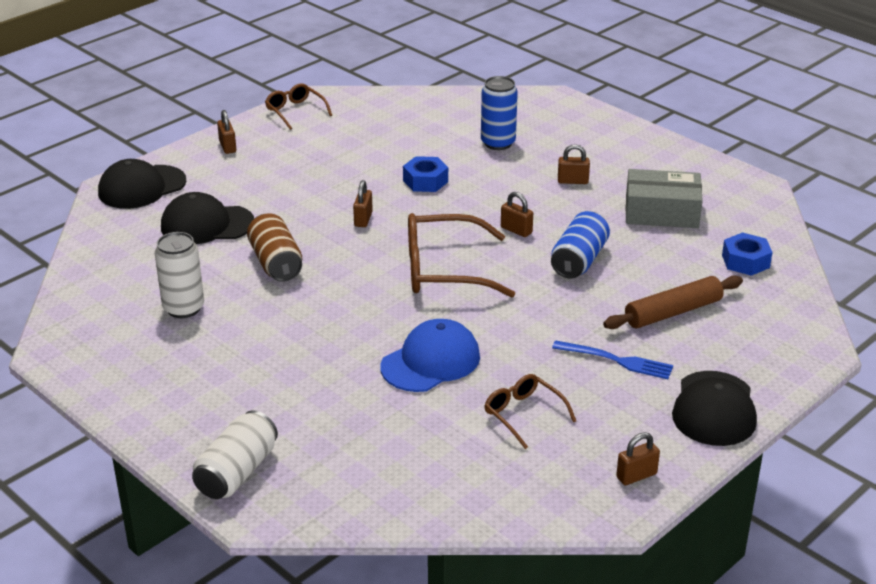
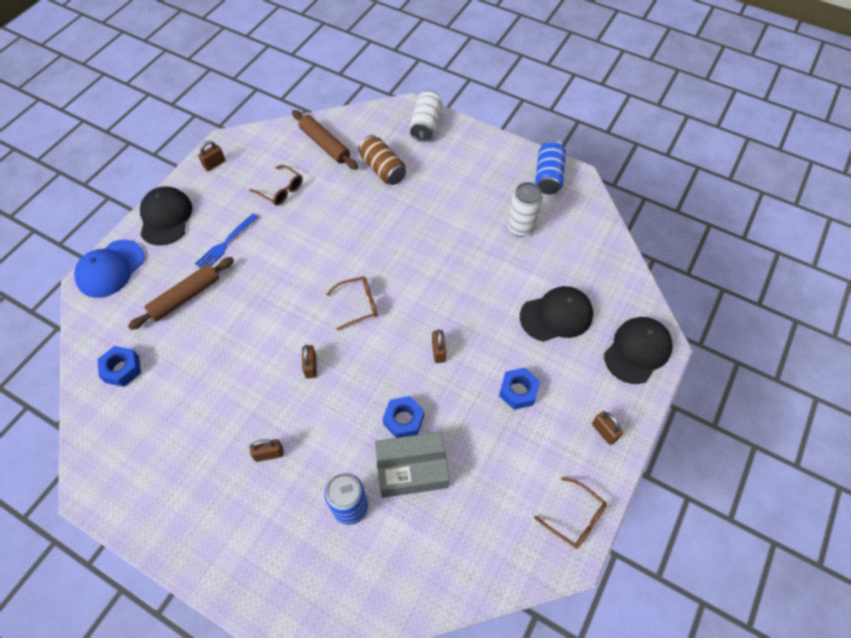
camera: 165 degrees right, 25 degrees up
(275, 263) = (482, 284): brown can -> brown can (383, 169)
(293, 181) = (518, 391): none -> blue nut
(430, 361) = (345, 217): blue cap -> blue cap (110, 269)
(432, 472) = (325, 145): none -> brown rolling pin
(442, 270) = (359, 304): brown glasses -> brown glasses, size x0.55
(516, 230) = (311, 366): brown padlock -> brown padlock turned 60 degrees clockwise
(579, 260) = (256, 339): blue can -> blue can (548, 176)
(616, 360) = (226, 243): blue fork -> blue fork turned 60 degrees counterclockwise
(661, 212) = (187, 423): grey box -> grey box (412, 468)

